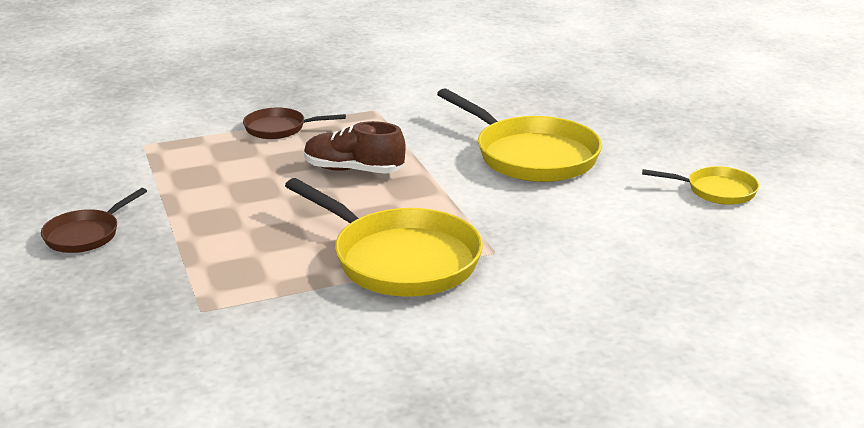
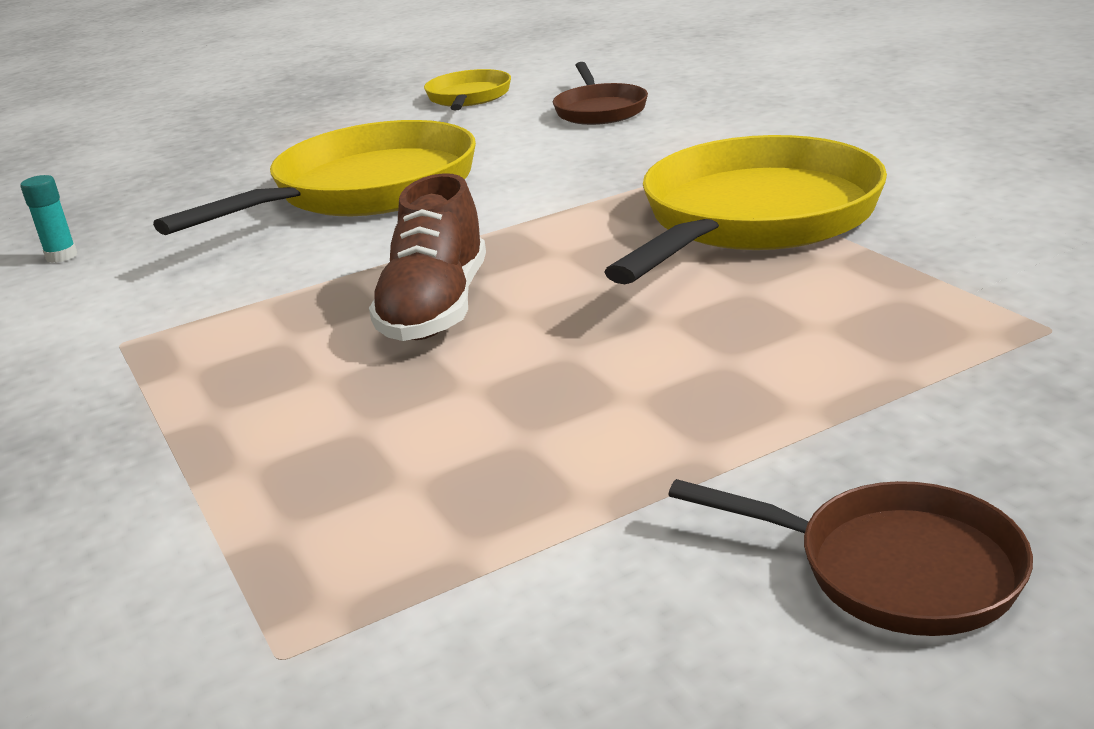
camera: 95 degrees left, 0 degrees up
(279, 128) = (202, 437): brown pan -> brown pan (599, 110)
(486, 90) = (61, 256): none -> turquoise glue stick

